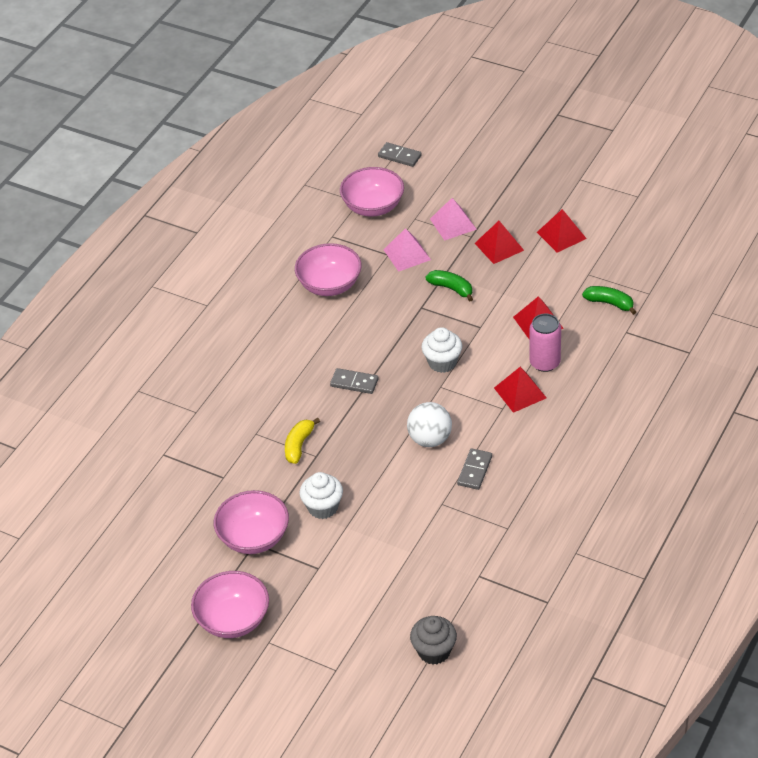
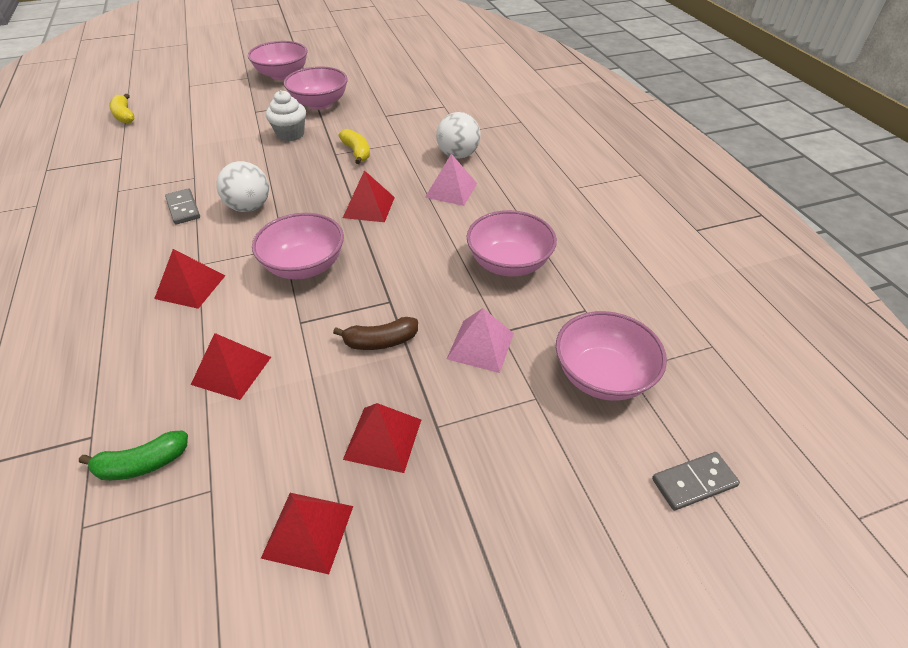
camera: 130 degrees right, 0 degrees up
(235, 388) = (458, 155): none -> white ball
(354, 382) = (369, 207): grey domino -> red pyramid
(434, 651) = (124, 115): grey cupcake -> yellow banana
(442, 362) = (304, 266): white cupcake -> pink bowl
(451, 288) = (380, 341): green banana -> brown banana
(453, 224) = (481, 427): pink pyramid -> pink pyramid (451, 190)
(545, 362) = (184, 331): pink can -> none

